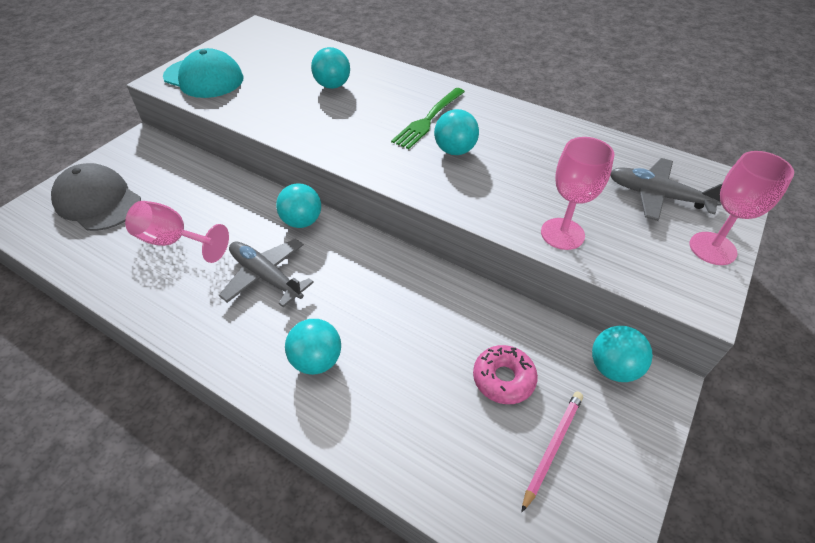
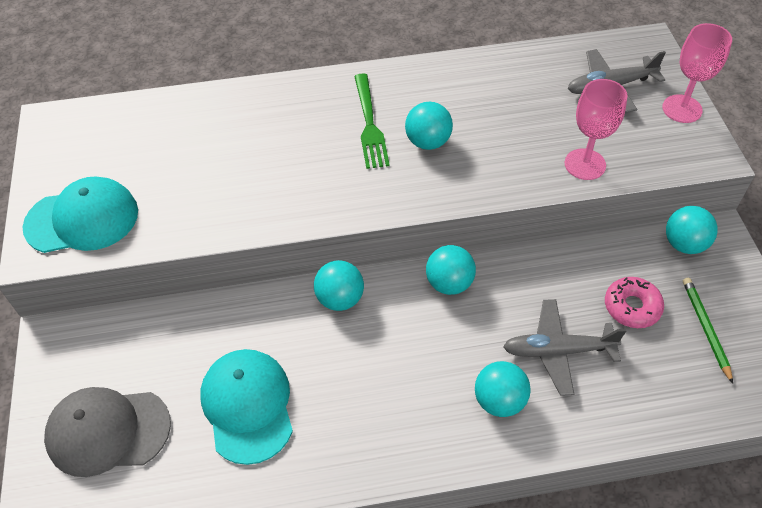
camera: 40 degrees left, 5 degrees up
(174, 241) = (248, 406): pink goblet -> turquoise cap
(266, 276) = (374, 369): grey plane -> grey plane (558, 351)
(332, 85) = (235, 143): turquoise ball -> turquoise ball (449, 283)
(552, 447) = (705, 328): pink pencil -> green pencil

